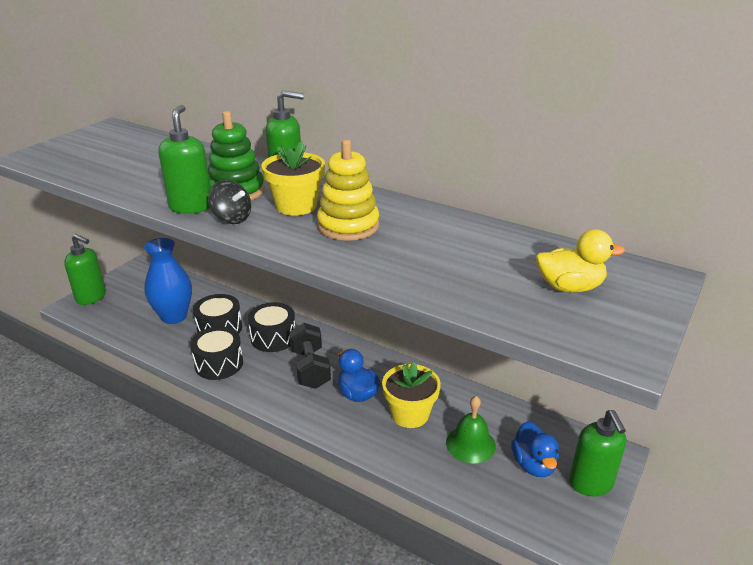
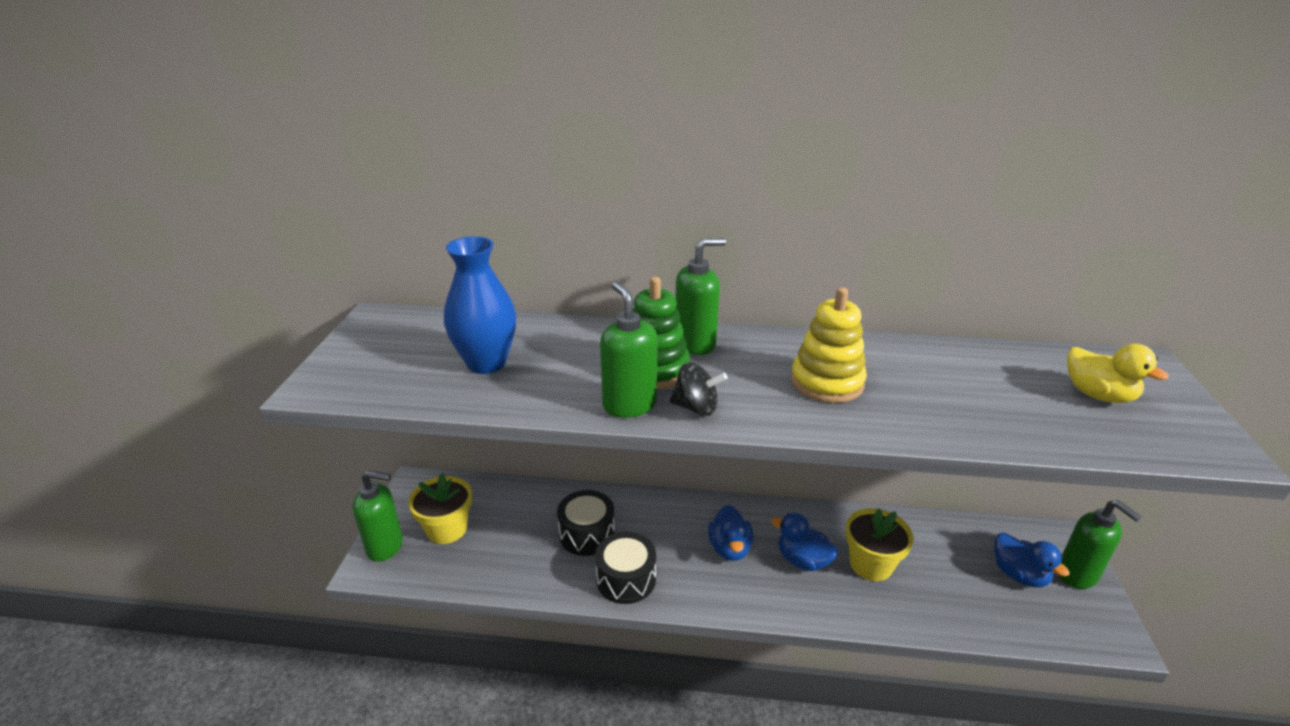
camera: 25 degrees left, 0 degrees up
(174, 316) = (518, 537): blue vase -> blue vase (486, 363)
(273, 337) = (658, 525): black drum -> none
(296, 206) = (743, 372): yellow flower pot -> yellow flower pot (447, 529)
(310, 368) = (730, 548): black dumbbell -> blue duck
(470, 444) = (951, 575): green bell -> none
(569, 287) = (1098, 395): yellow duck -> yellow duck turned 75 degrees clockwise

